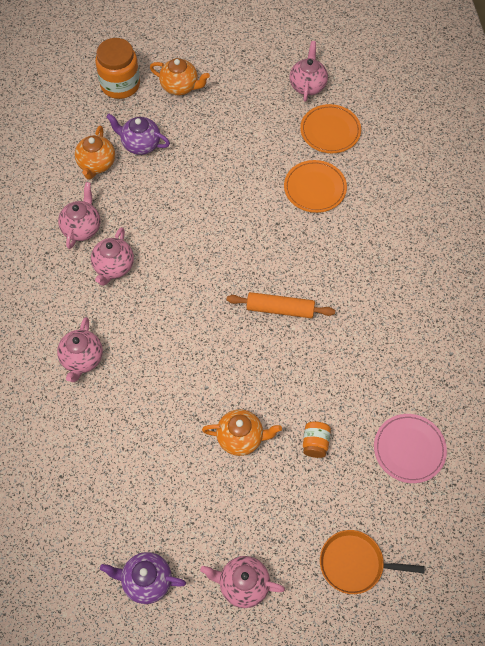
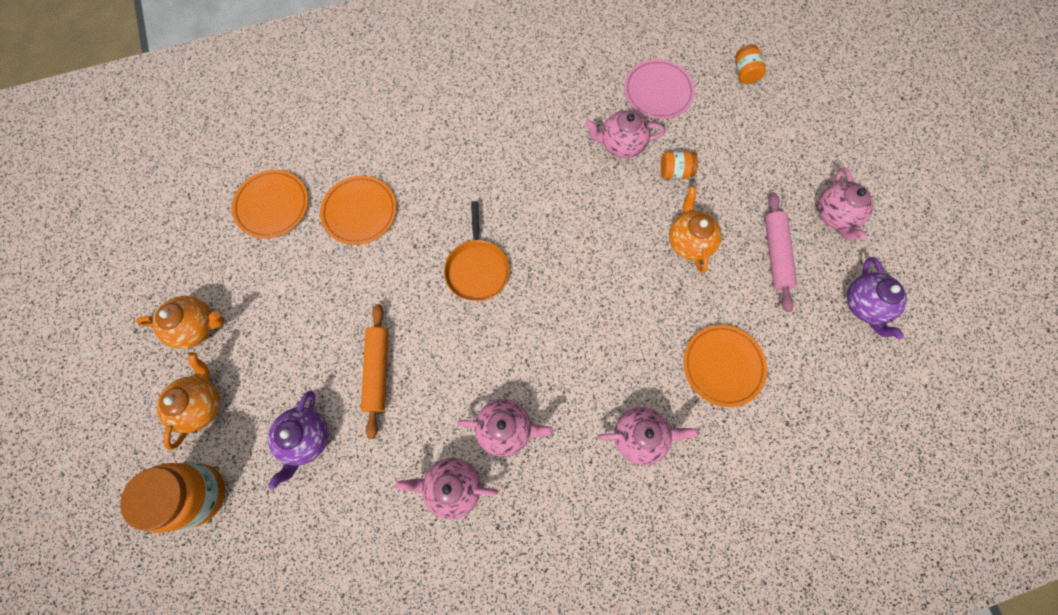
camera: 100 degrees left, 10 degrees up
(96, 164) = (345, 493): orange teapot -> orange teapot (197, 327)
(121, 437) = (723, 366): none -> orange plate
(213, 513) = (775, 254): none -> pink rolling pin
(280, 309) = (528, 226): orange rolling pin -> orange rolling pin (377, 371)
(307, 85) = (199, 240): pink teapot -> pink teapot (621, 144)
(355, 564) = (781, 125): orange pan -> orange pan (477, 269)
(424, 544) = (745, 73): none -> orange jar

